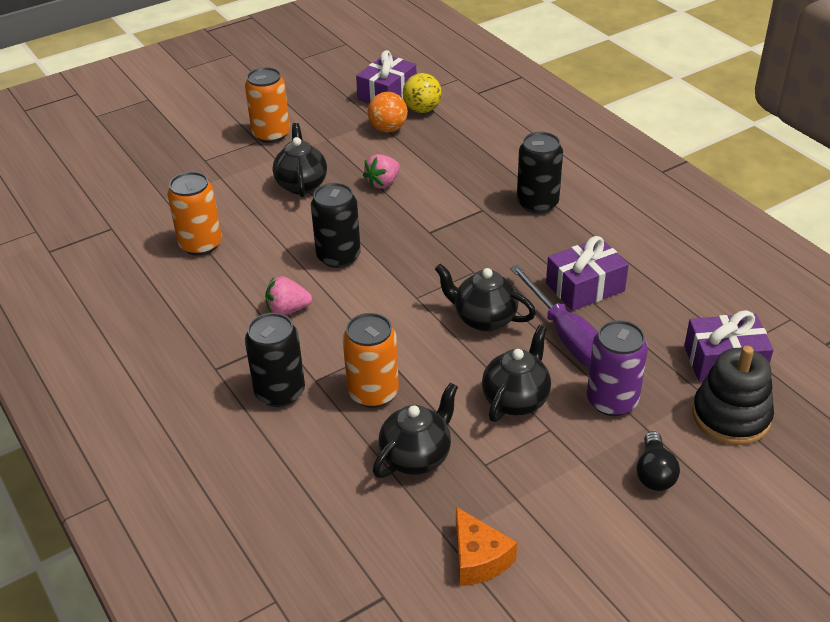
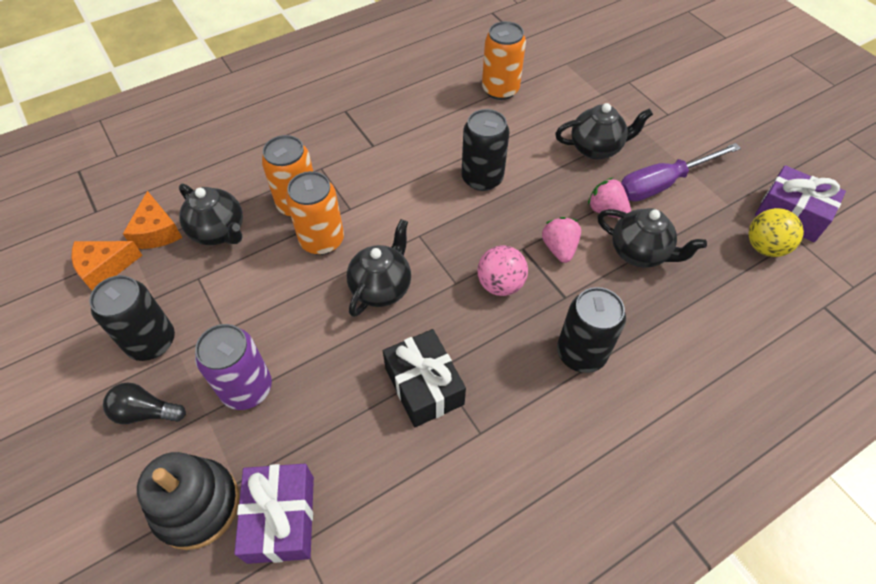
camera: 90 degrees right, 15 degrees up
(271, 134) = (682, 122): orange can -> orange can (322, 240)
(280, 392) = (311, 148): black can -> black can (151, 342)
(287, 310) = (409, 147): pink strawberry -> pink strawberry (559, 248)
(388, 129) = (714, 215): orange ball -> none
(418, 518) = (157, 232): none -> orange cheese
(472, 245) = (500, 284): none -> pink ball
(516, 400) = (267, 306): black teapot -> black teapot (639, 253)
(565, 336) = (347, 357): purple screwdriver -> purple screwdriver (662, 184)
(585, 287) = (424, 386): purple gift -> black gift

